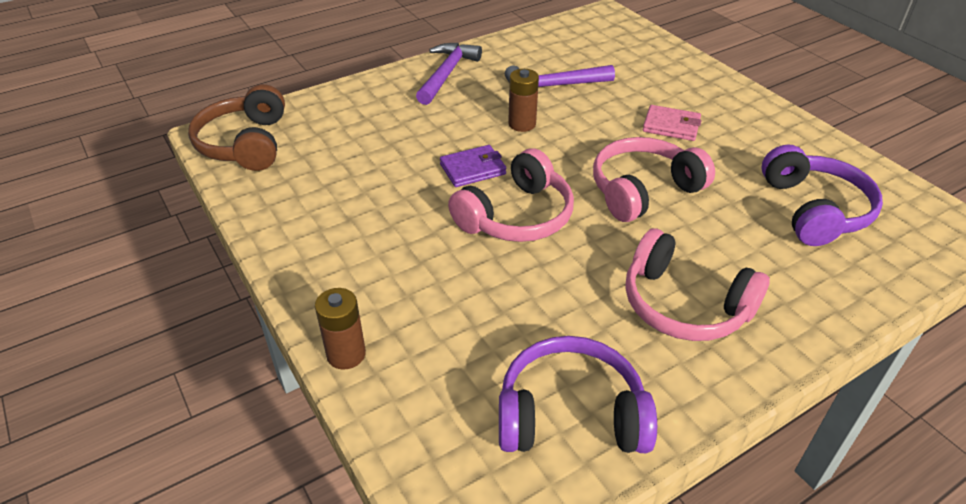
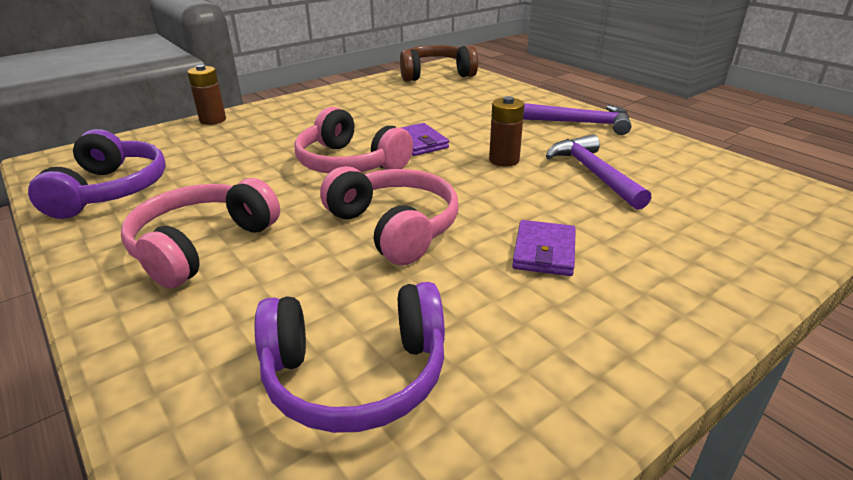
camera: 85 degrees right, 10 degrees down
(671, 126) = (544, 252): pink wallet -> purple wallet

